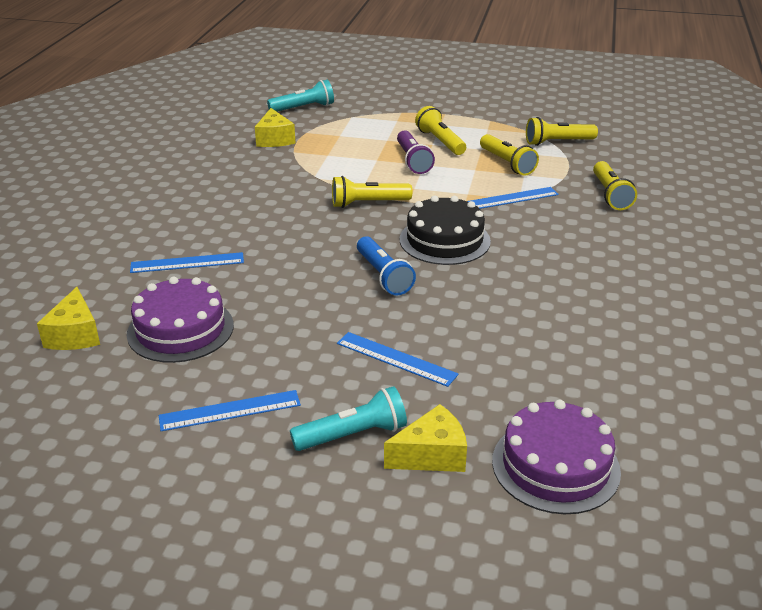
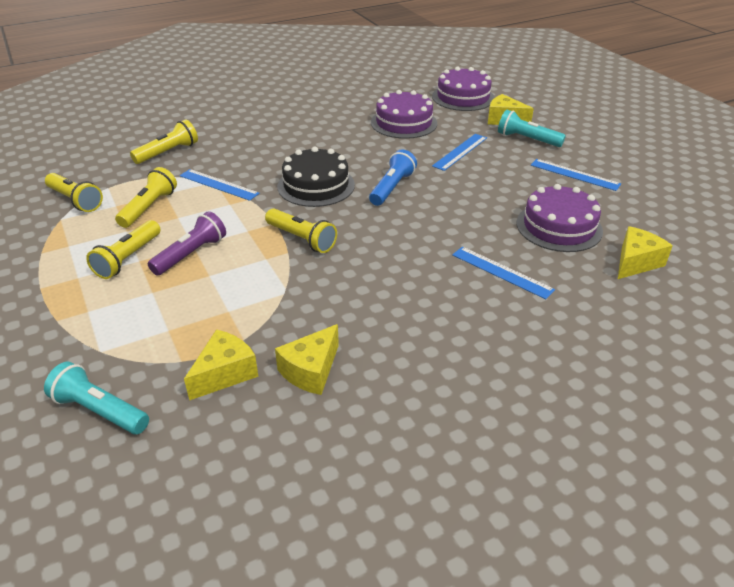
camera: 130 degrees left, 5 degrees up
(233, 160) = (311, 370): none -> yellow cheese
(396, 358) = (460, 151): blue ruler -> blue ruler turned 45 degrees clockwise
(525, 359) = (403, 123): none -> purple cake

